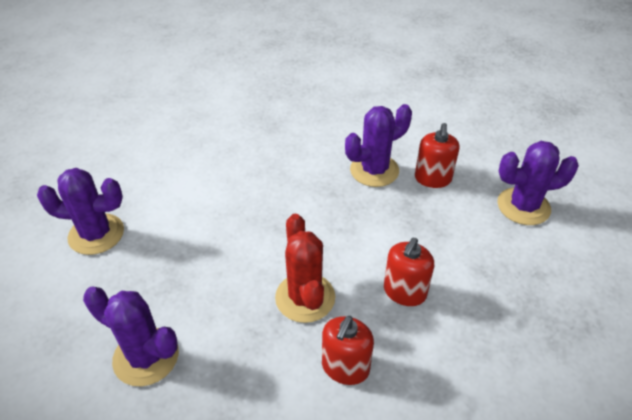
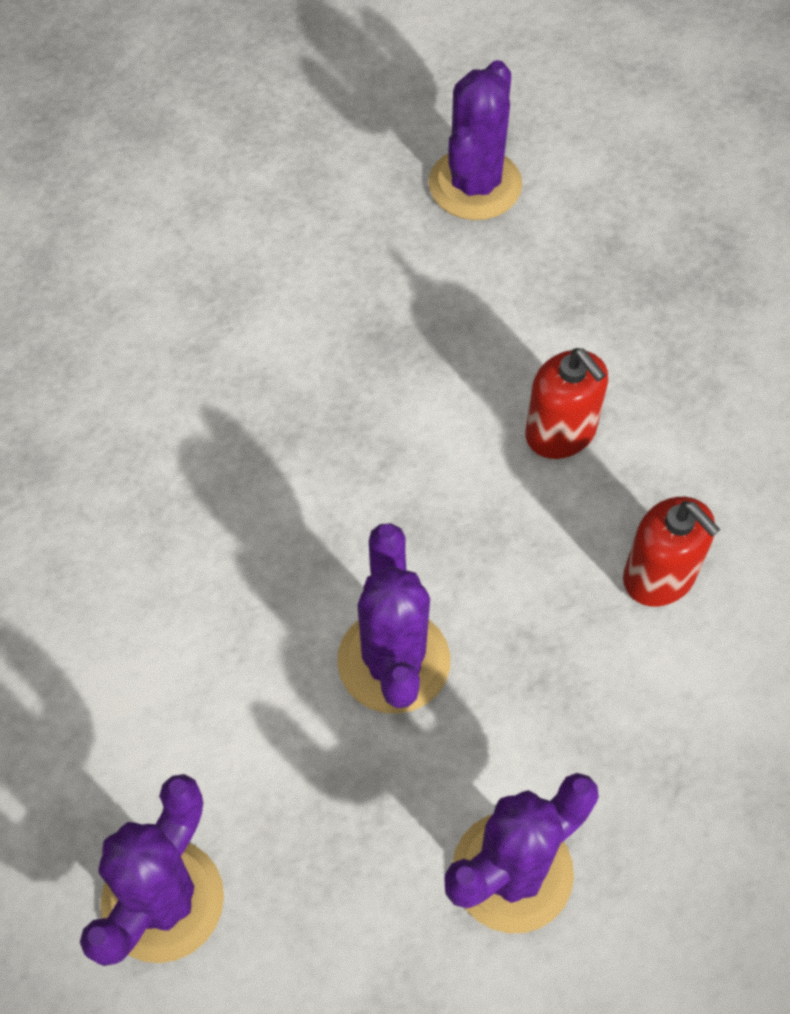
camera: 65 degrees left, 15 degrees up
(305, 298) = (504, 579): red cactus -> none
(374, 170) = (270, 347): purple cactus -> purple cactus (393, 661)
(432, 178) = (342, 271): red soap dispenser -> none

